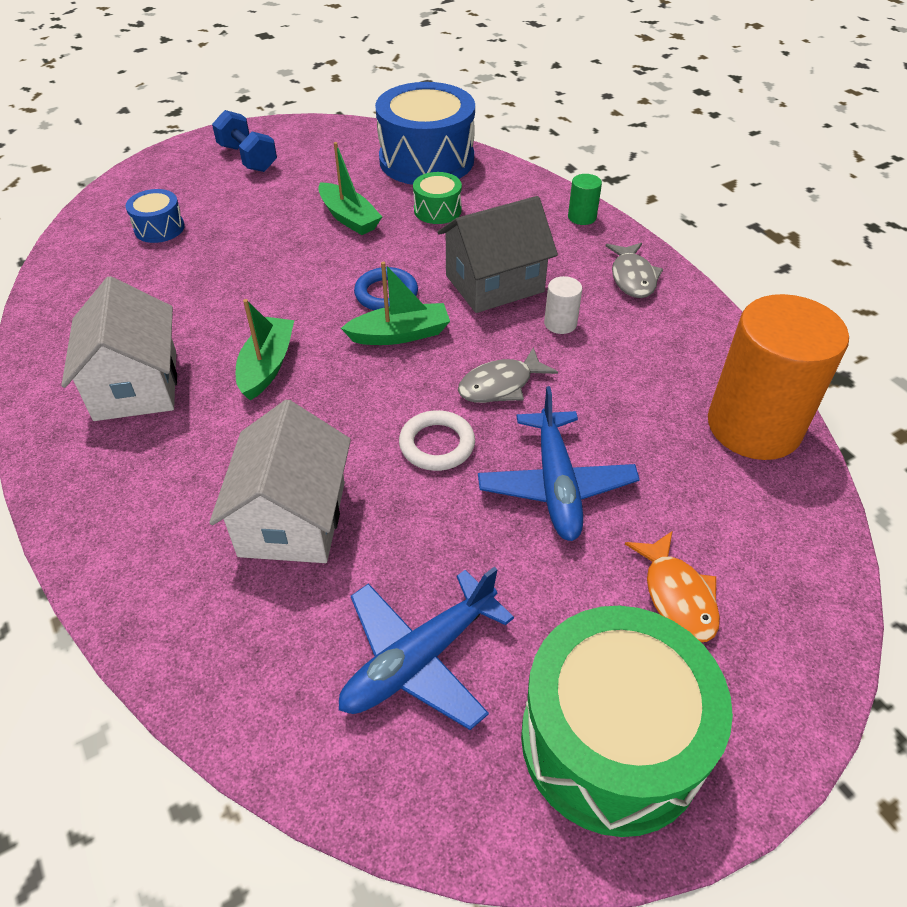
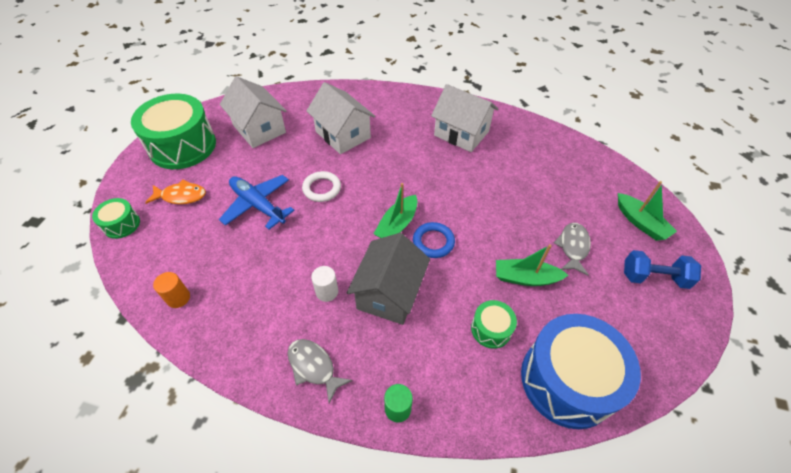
camera: 135 degrees right, 5 degrees up
(159, 228) = (589, 195): blue drum -> none
(267, 366) = (429, 171): green boat -> green boat (640, 222)
(419, 659) = (259, 129): blue plane -> white house
(500, 385) = (322, 232): grey fish -> grey fish (573, 247)
(677, 596) = (181, 196): orange fish -> orange fish turned 150 degrees clockwise
(754, 426) = (178, 298): orange cylinder -> orange cylinder, size x0.40
(813, 609) = (121, 224): none -> green drum

